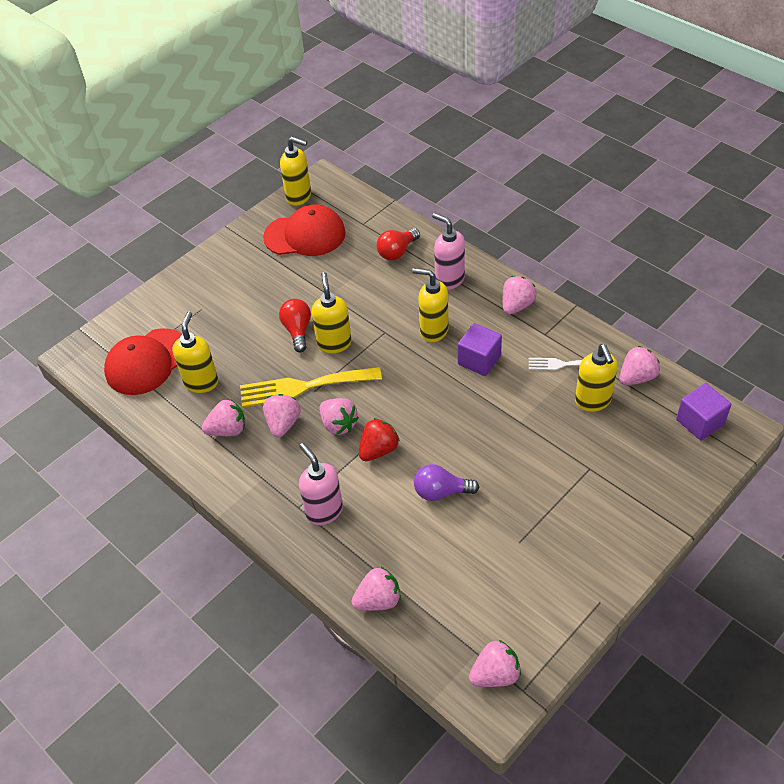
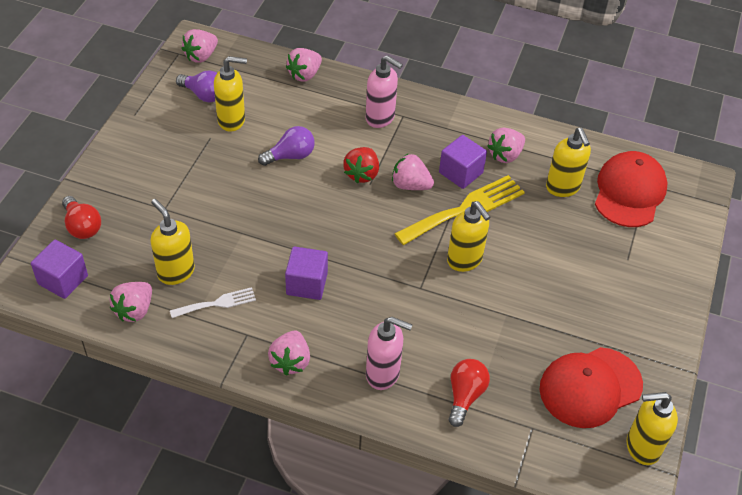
camera: 150 degrees right, 0 degrees up
(283, 424) = (461, 173): pink strawberry -> purple cube
(297, 330) = (511, 263): red light bulb -> red light bulb (82, 226)
(433, 330) = (370, 304): yellow soap dispenser -> yellow soap dispenser (232, 120)
(509, 606) = (204, 95): none -> purple light bulb

